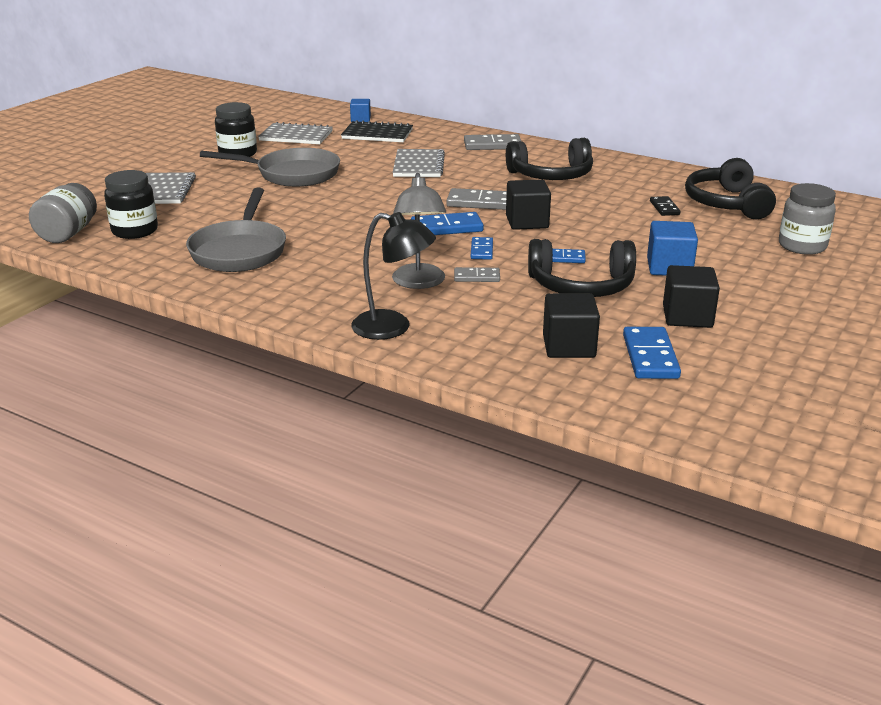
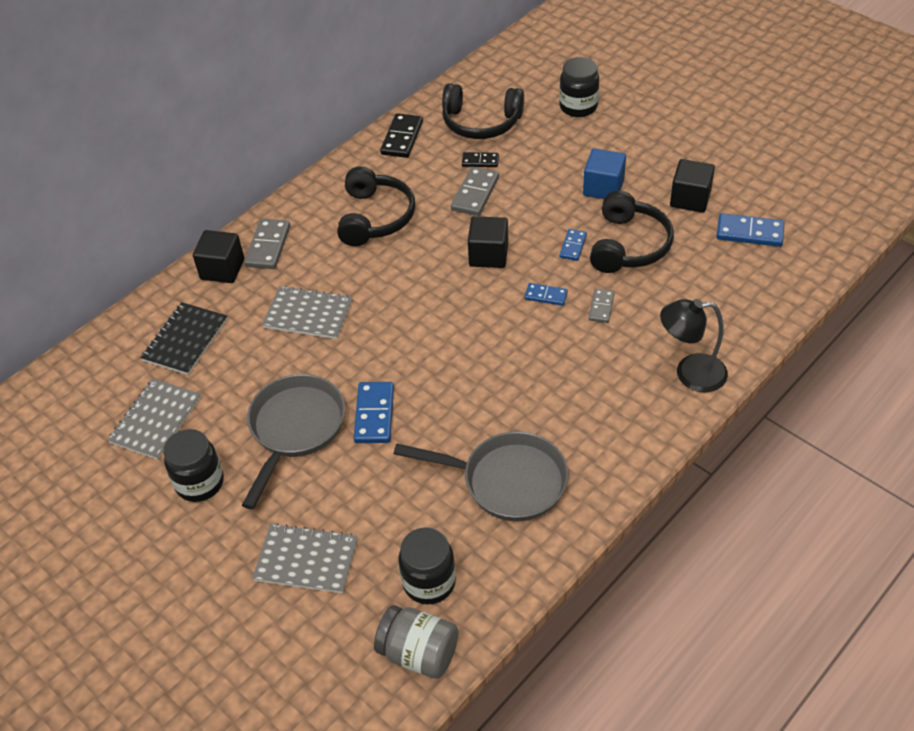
camera: 75 degrees left, 20 degrees up
(360, 119) = (120, 351): blue cube -> none
(393, 328) = (690, 373): black lamp -> black lamp turned 120 degrees counterclockwise
(419, 283) = (606, 347): grey lamp -> none
(446, 228) = (488, 313): blue domino -> blue domino (374, 414)
(480, 203) = (431, 280): grey domino -> grey domino (475, 194)
(569, 346) = (731, 272): black cube -> black cube (222, 269)
(671, 175) = (402, 138): none -> black domino
(802, 246) = (578, 107): grey jar -> black jar

